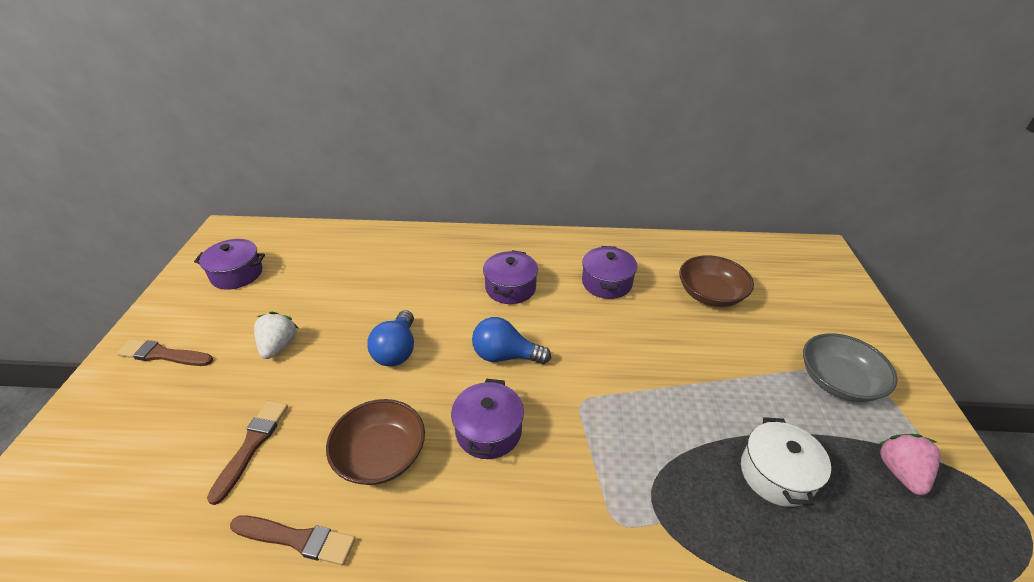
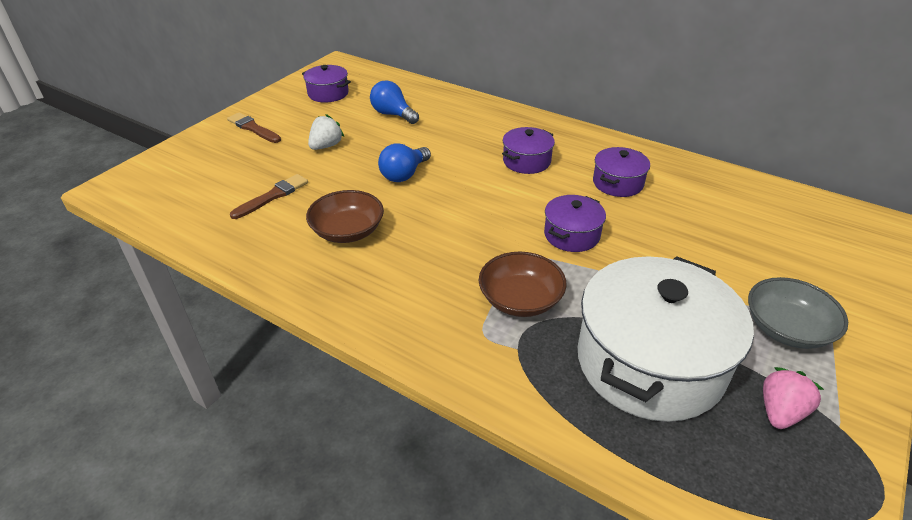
camera: 30 degrees right, 0 degrees up
(297, 539) = (266, 254): brown brush -> none
(488, 431) = (432, 245): purple pot -> purple pot (571, 235)
(505, 356) = (484, 204): blue light bulb -> blue light bulb (393, 114)
(710, 294) = (716, 222): brown bowl -> brown bowl (520, 299)
(776, 474) = (649, 362): white pot -> white pot, size x2.10

